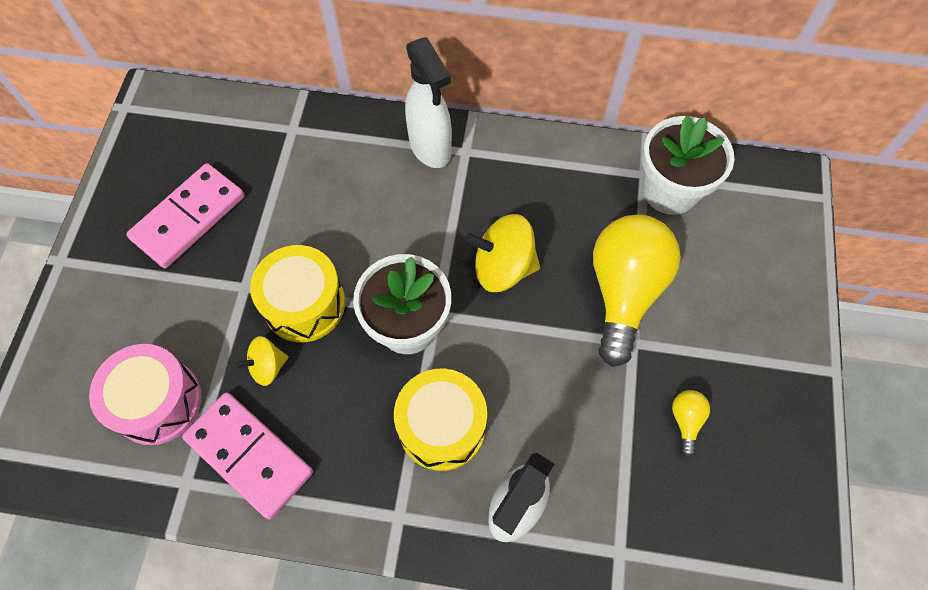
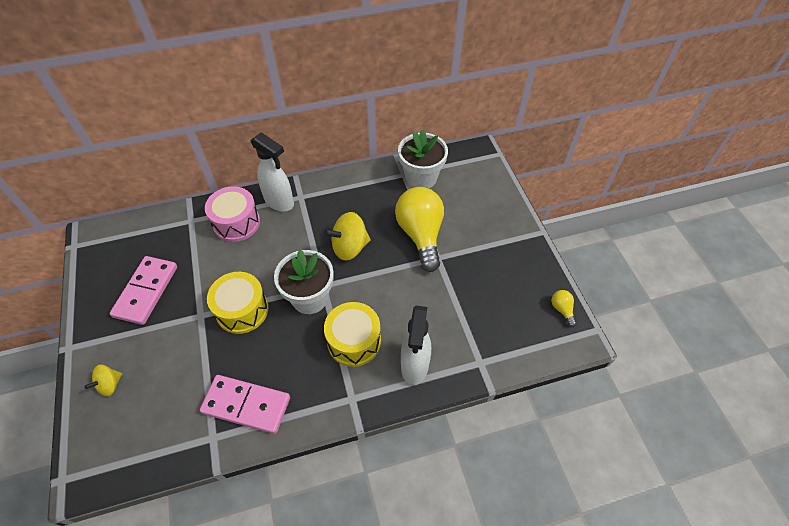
camera: 25 degrees left, 10 degrees down
(158, 402) = (173, 400): pink drum -> pink drum (236, 223)
(268, 367) = (235, 352): yellow spinning top -> yellow spinning top (110, 385)
(686, 421) = (482, 284): yellow light bulb -> yellow light bulb (562, 309)

